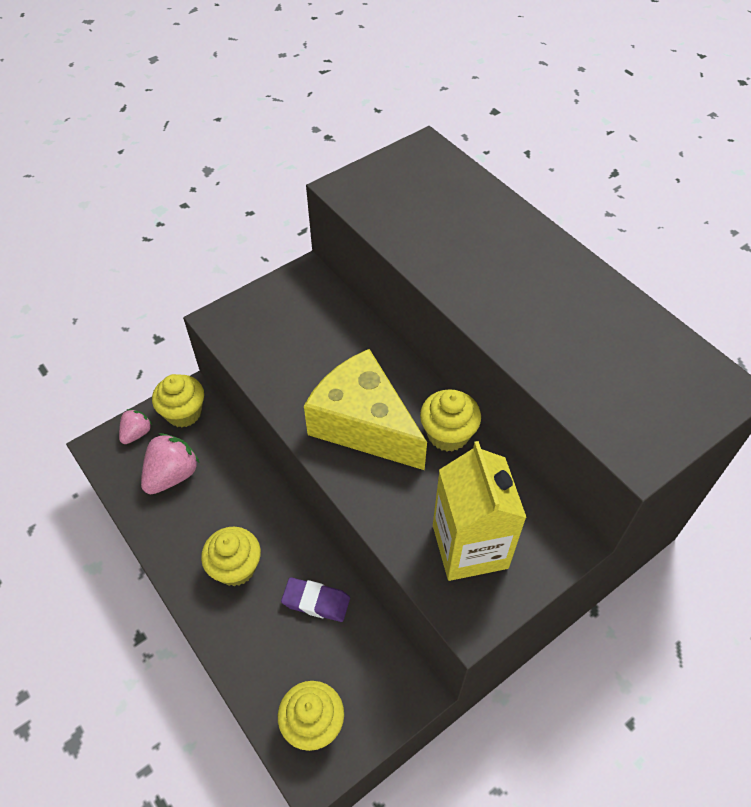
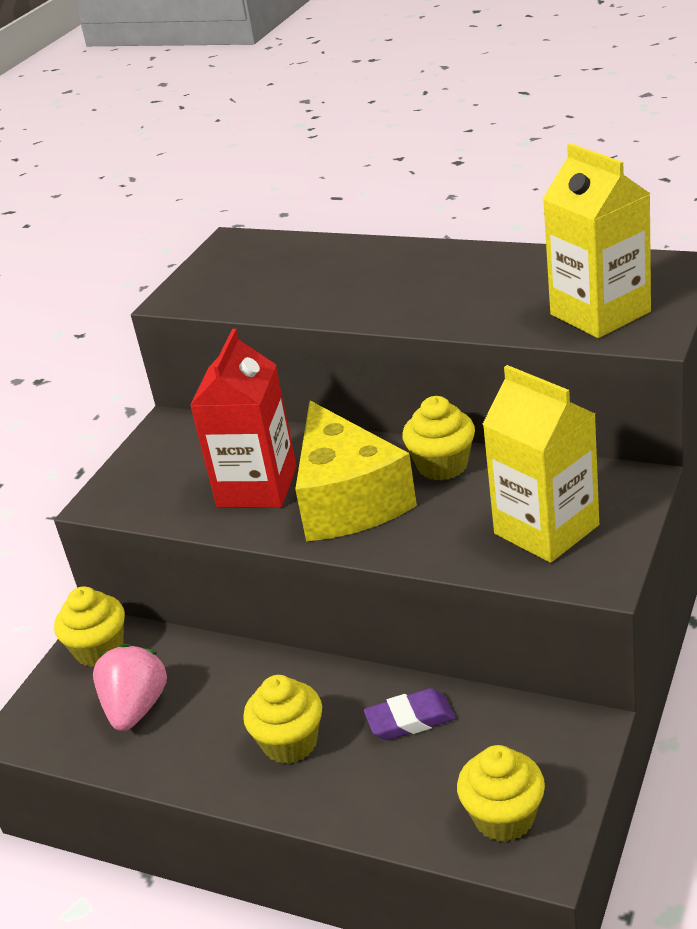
camera: 25 degrees left, 20 degrees down
(137, 433) = (55, 696): pink strawberry -> none
(317, 372) = (257, 487): none -> red carton
(364, 424) = (348, 500): yellow cheese -> yellow cheese turned 120 degrees counterclockwise
(621, 403) = (600, 313): none -> yellow carton

